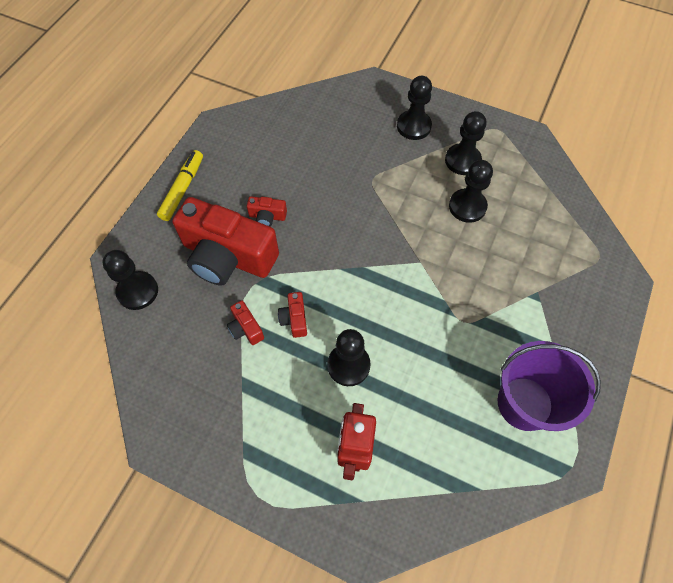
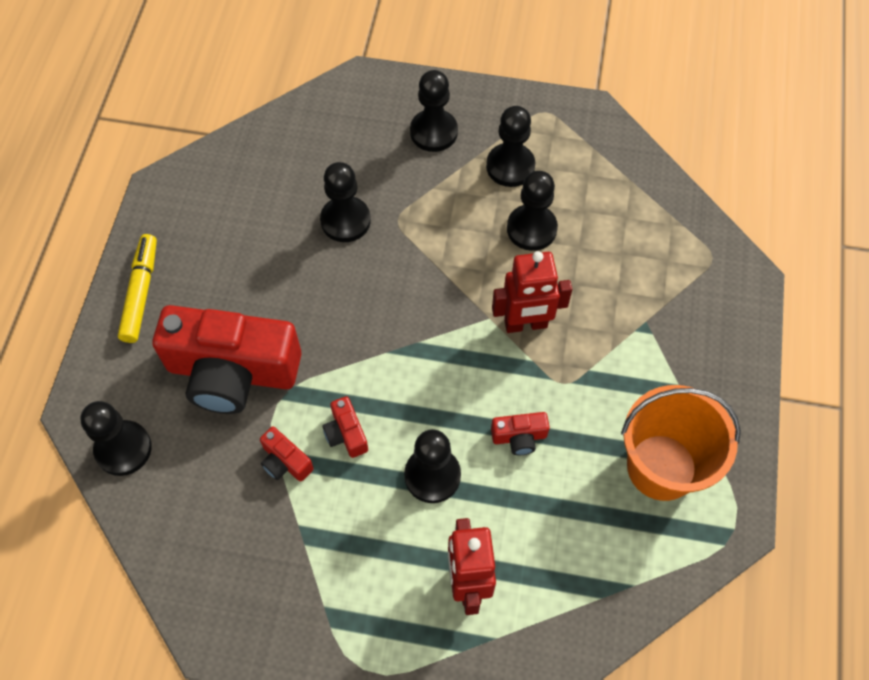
camera: 15 degrees left, 0 degrees up
(267, 216) = (270, 304): red camera -> red camera (519, 437)
(335, 172) = (345, 220): none -> black pawn
(446, 273) = (525, 324): none -> red robot
(524, 403) = (661, 467): purple bucket -> orange bucket

